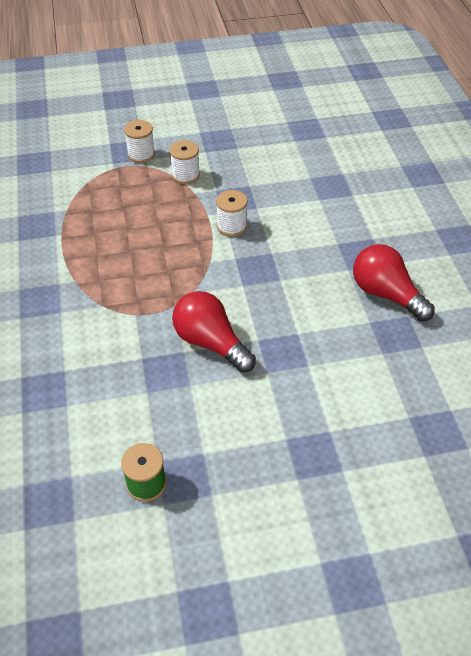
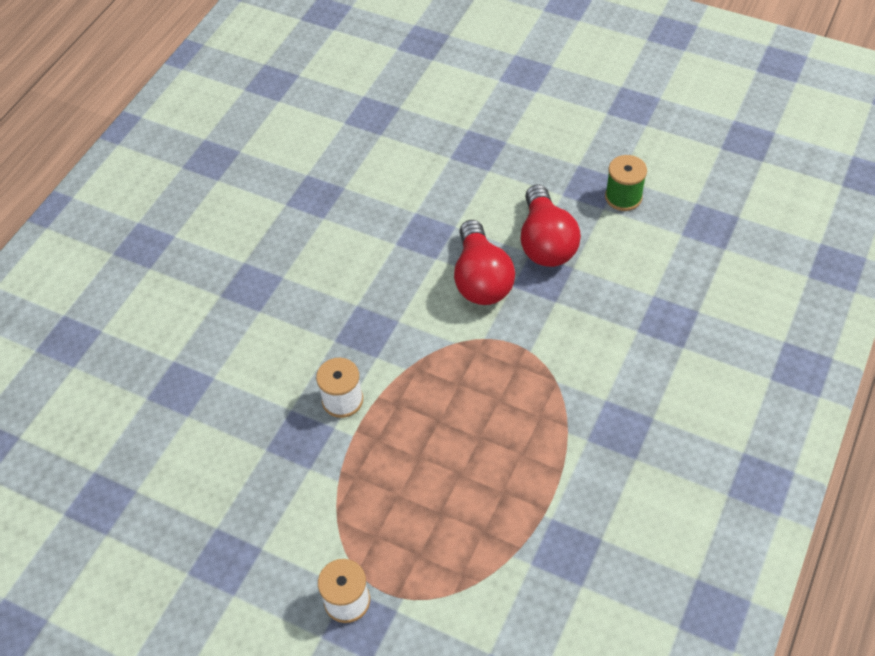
camera: 140 degrees left, 5 degrees up
(185, 175) = (323, 518): white spool -> none
(386, 294) = (279, 233): red light bulb -> red light bulb (546, 242)

